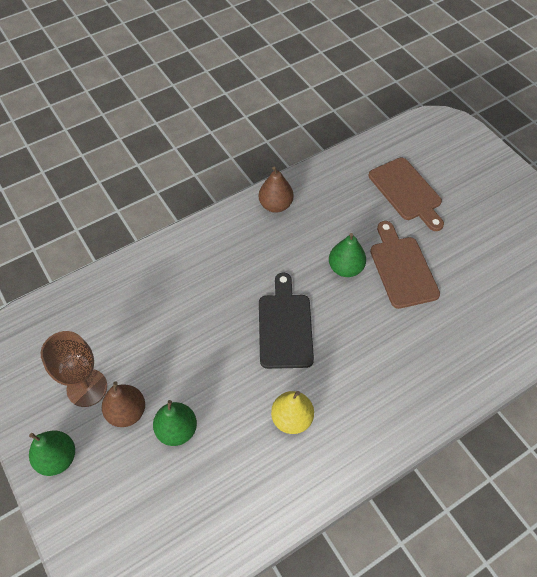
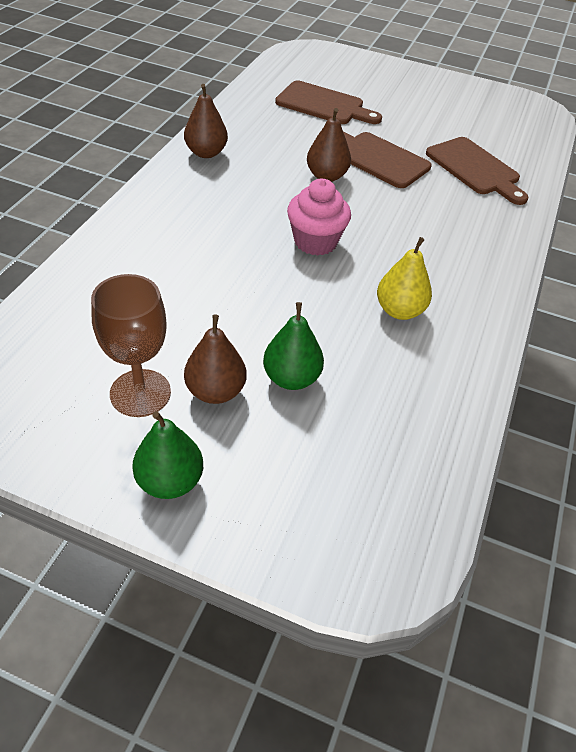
camera: 40 degrees left, 10 degrees down
(285, 326) = (315, 242): black cutting board -> pink cupcake
(345, 268) = (326, 176): green pear -> brown pear
(477, 317) = (475, 169): none -> brown cutting board

